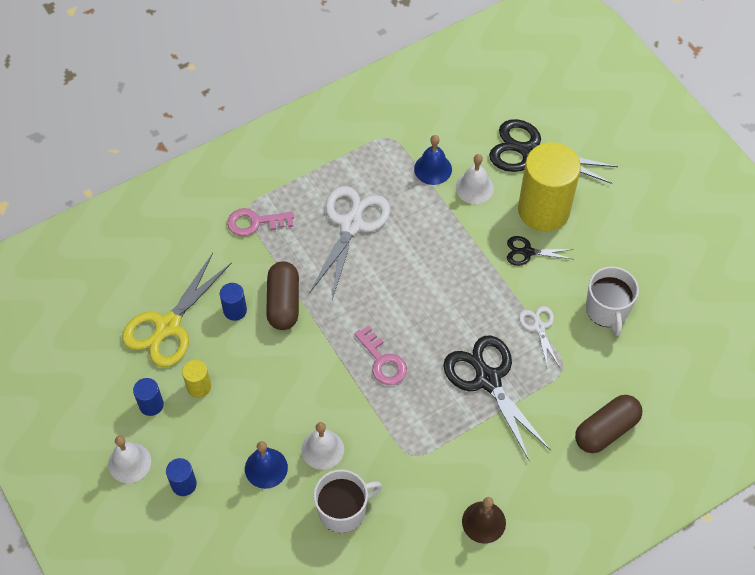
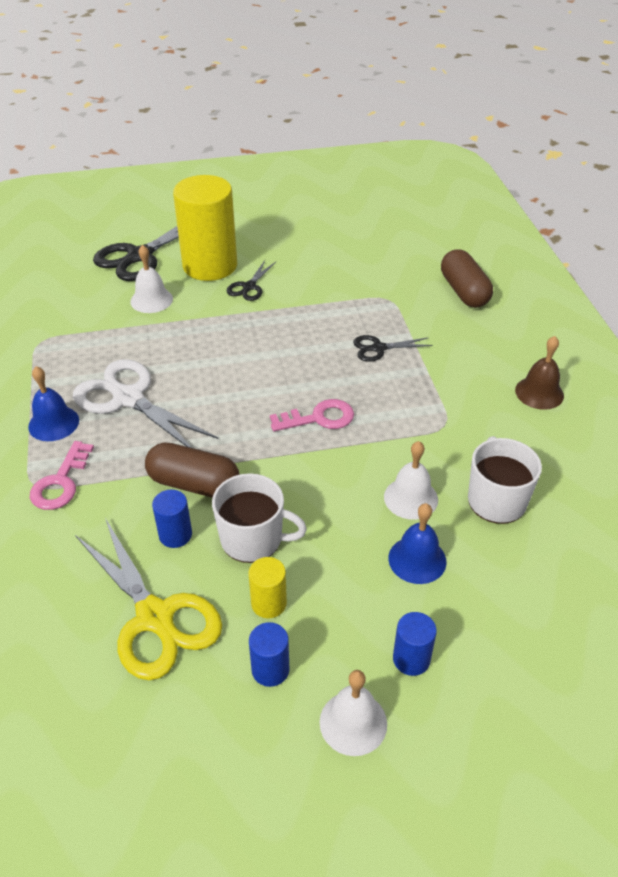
camera: 70 degrees left, 15 degrees down
(433, 169) = (106, 321): blue bell -> blue bell (53, 423)
(488, 380) = (378, 348): black scissors -> black scissors, size x0.51
(539, 327) = (336, 301): white scissors -> none
(607, 310) = (340, 259): white mug -> white mug (253, 539)

